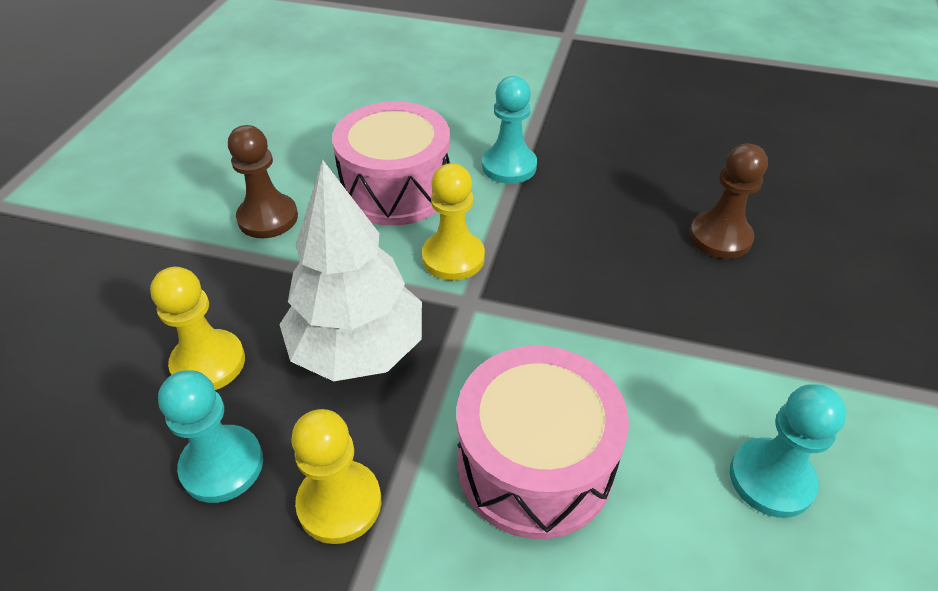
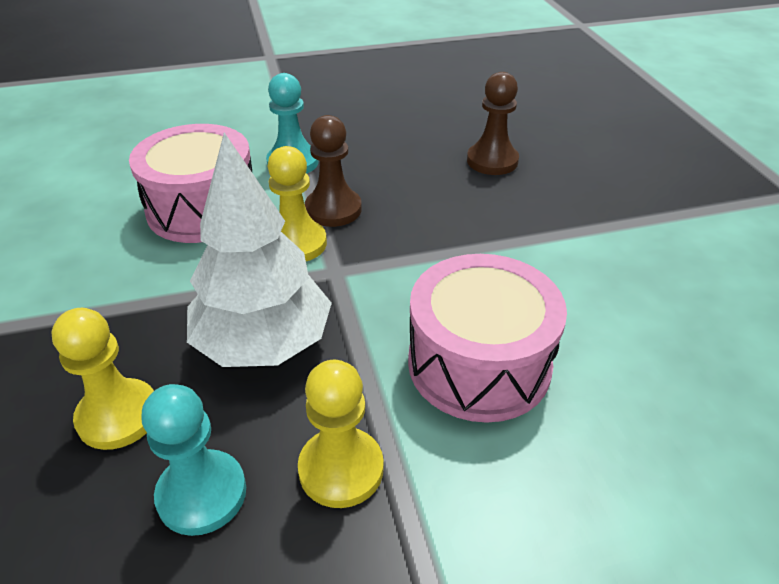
camera: 30 degrees left, 5 degrees down
(268, 218) = (88, 273): brown pawn -> brown pawn (333, 209)
(771, 479) = (643, 300): turquoise pawn -> none

